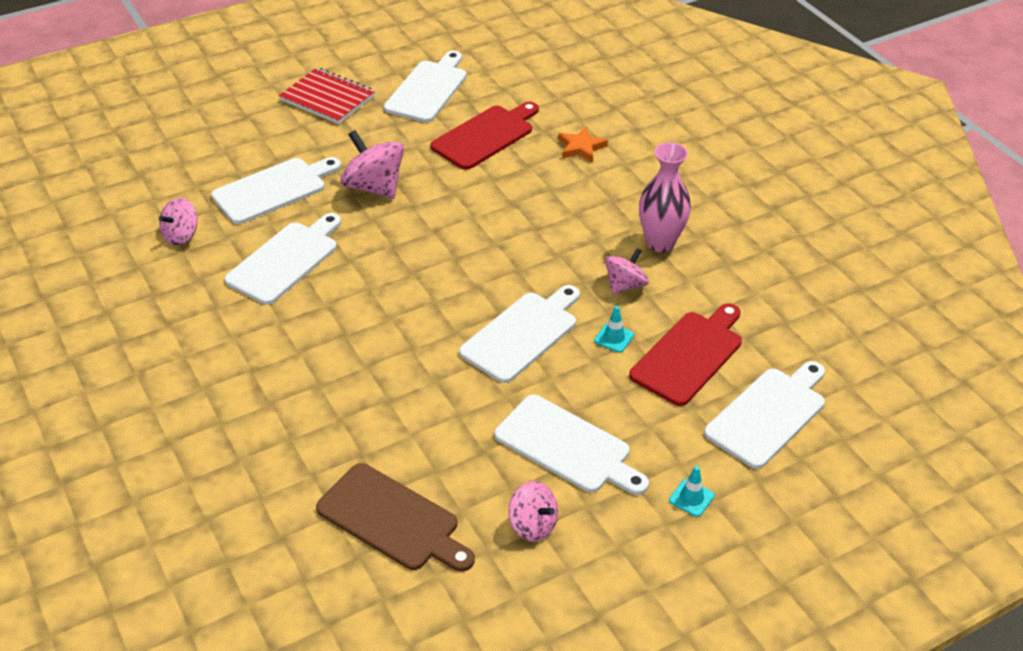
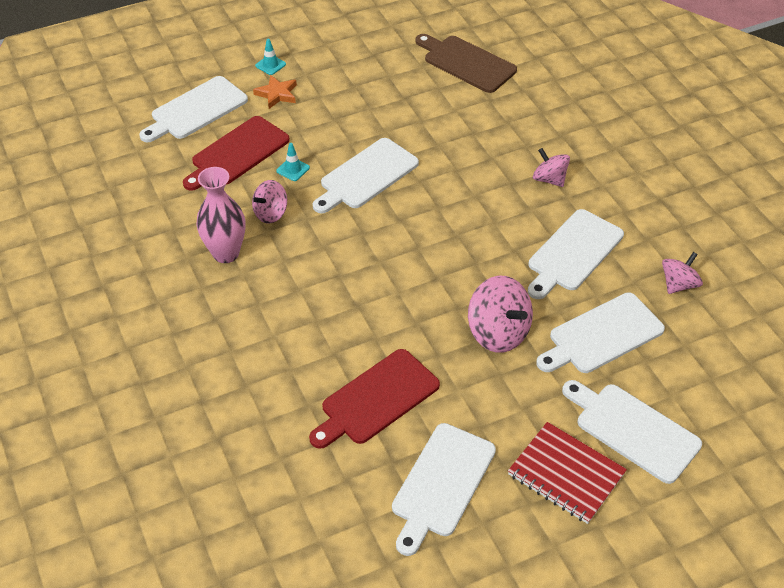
camera: 175 degrees left, 5 degrees up
(533, 525) = (377, 56): pink spinning top -> pink spinning top (549, 179)
(567, 447) = (346, 97): white cutting board -> white cutting board (633, 430)
(581, 148) = (272, 375): orange star -> orange star (277, 94)

